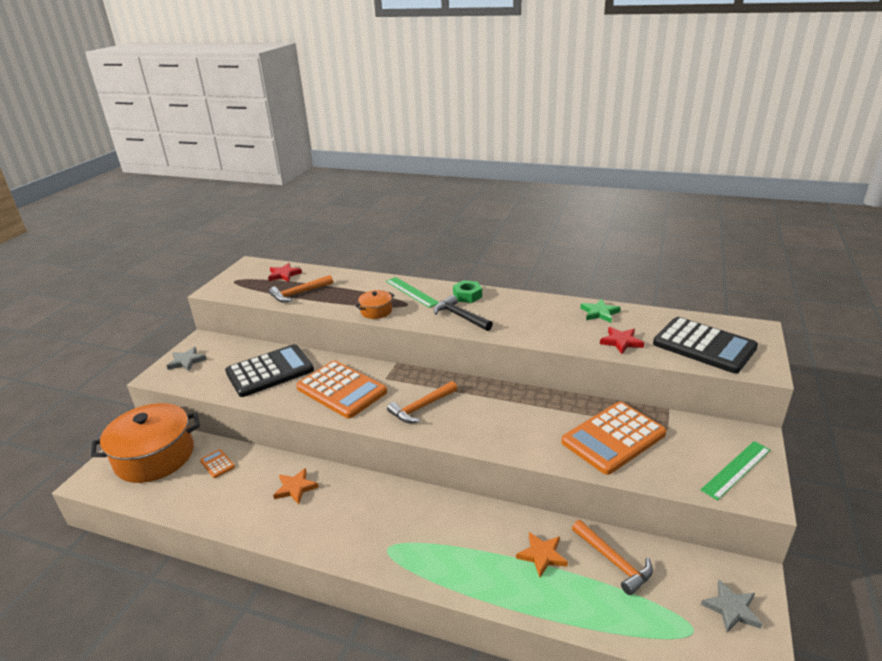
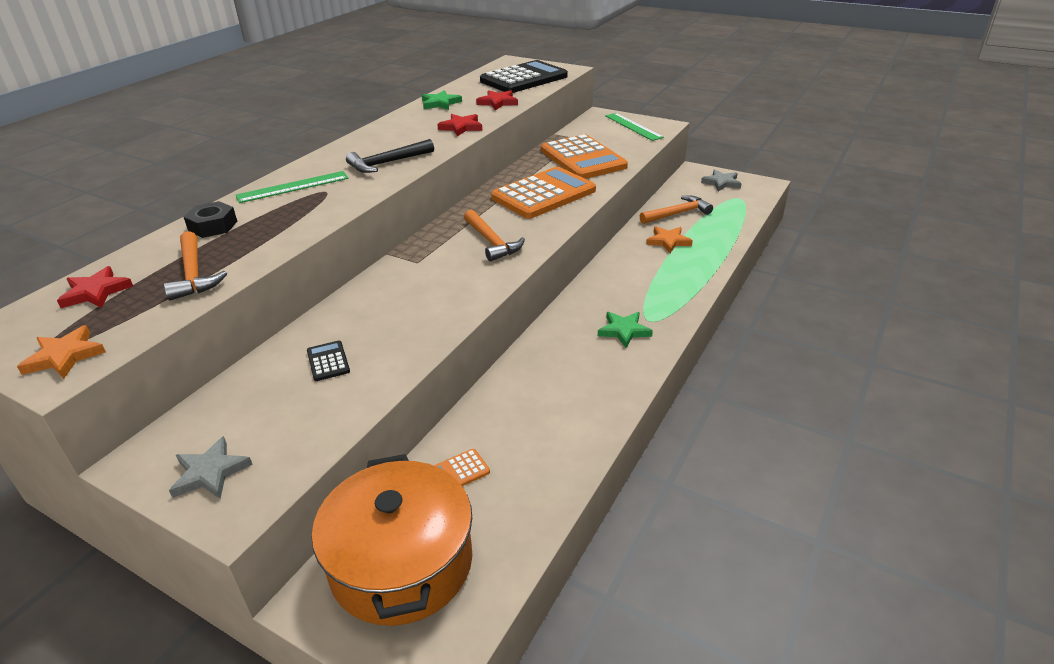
camera: 80 degrees left, 5 degrees up
(270, 371) = (328, 361): black calculator -> black calculator, size x0.41
(295, 488) = (539, 387): orange star -> orange star (65, 356)
(341, 390) = (422, 295): orange calculator -> orange calculator (543, 194)
(354, 282) = (213, 226): none -> black nut
(370, 531) = (624, 331): none -> green star
(376, 311) = (323, 212): orange pot -> none
(467, 296) = (341, 156): green nut -> none
(547, 334) = (461, 127): none -> red star

